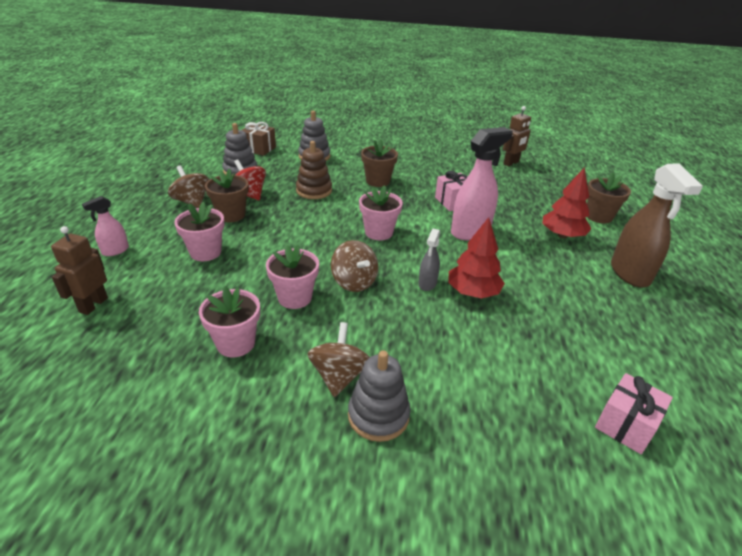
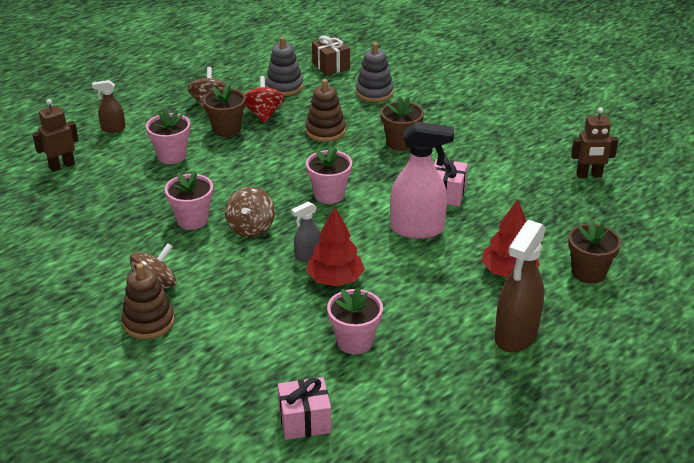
camera: 40 degrees right, 0 degrees up
(115, 251) = (113, 129): pink spray bottle -> brown spray bottle
(236, 343) = (117, 233): pink flower pot -> pink flower pot (354, 341)
(378, 415) = (148, 322): grey stacking toy -> brown stacking toy

